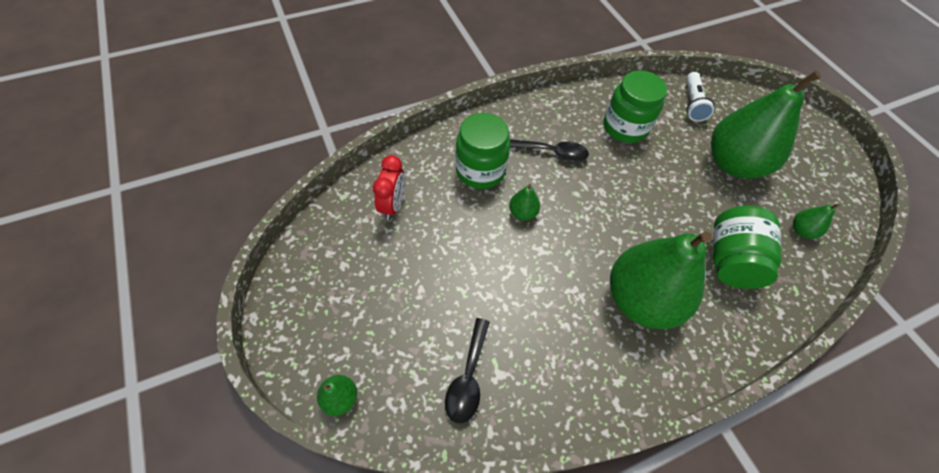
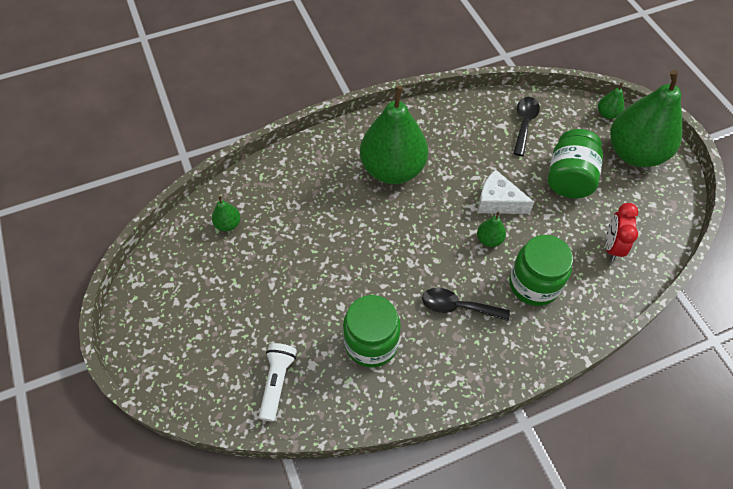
camera: 175 degrees left, 0 degrees up
(511, 256) = (498, 202): none -> white cheese
(730, 260) = (307, 199): green jar -> green jar (569, 178)
(733, 164) = (262, 295): green pear -> green pear (634, 153)

